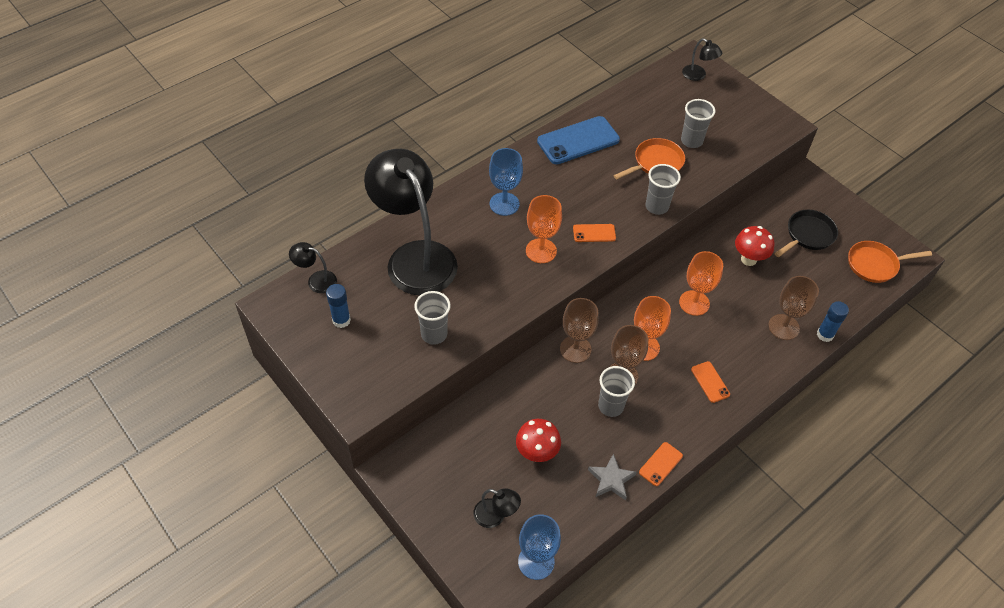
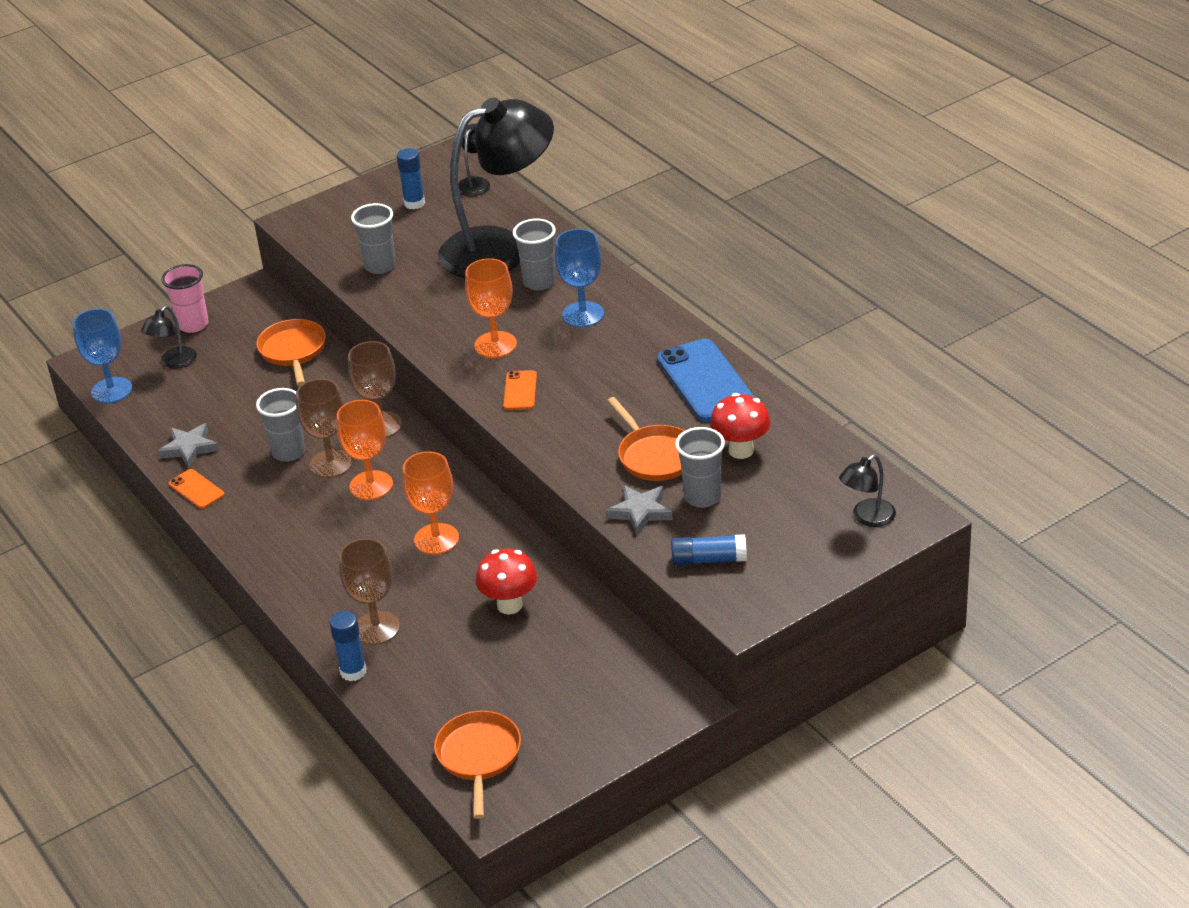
camera: 100 degrees right, 15 degrees down
(440, 511) = (193, 325): none -> pink cup
(482, 423) = (293, 351): none -> orange pan
(536, 453) = (241, 392): red mushroom -> red mushroom (741, 450)
(656, 206) = (563, 451): grey cup -> grey cup (539, 282)
(709, 168) = (640, 512): none -> grey star
(710, 382) = (301, 543): orange phone -> none
(746, 138) = (709, 560): none -> blue glue stick
(808, 235) = (552, 682): black pan -> none

